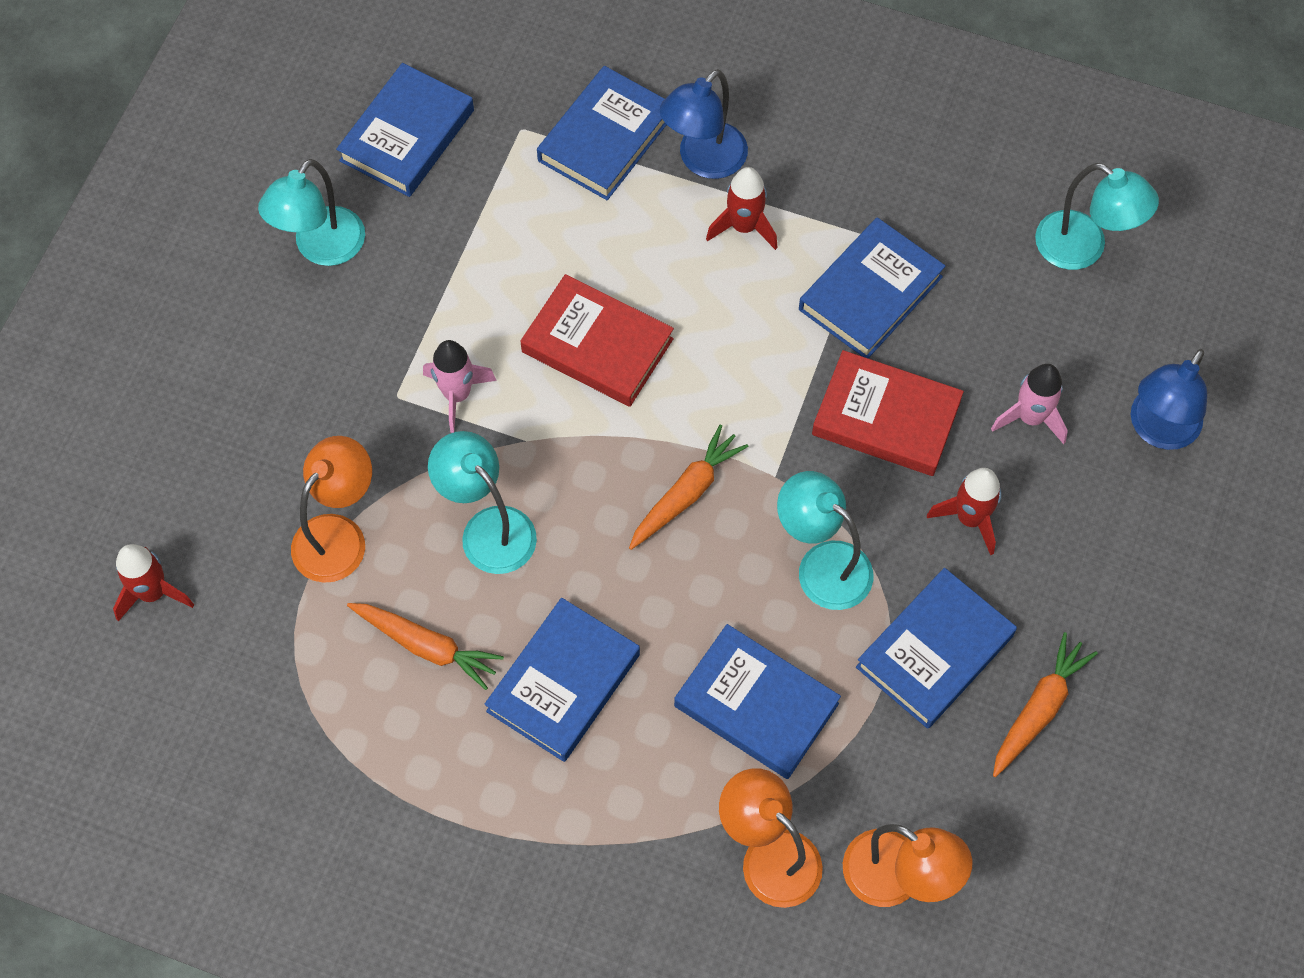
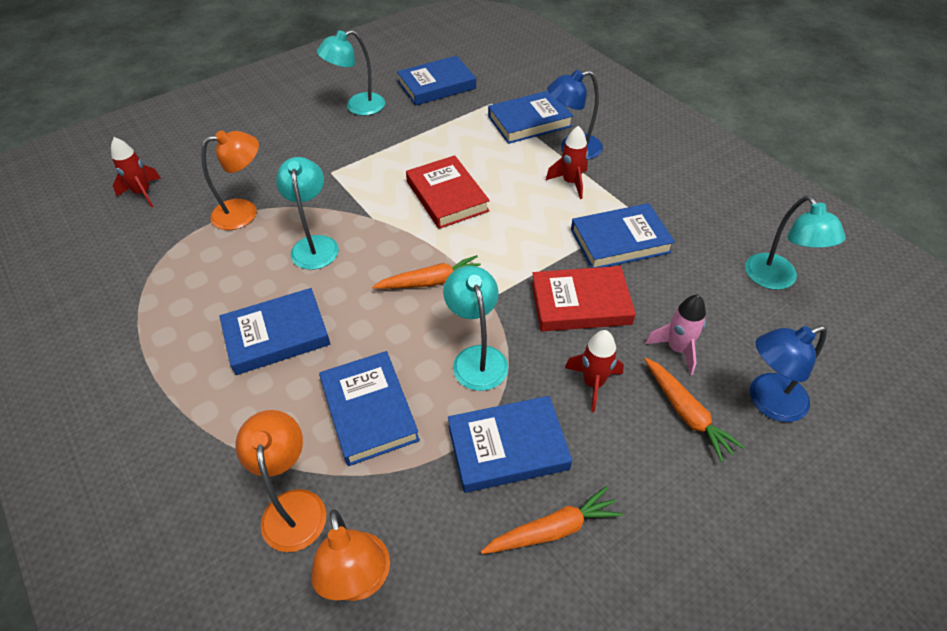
camera: 35 degrees right, 15 degrees down
(426, 646) = (230, 279): orange carrot -> orange carrot (686, 413)
(457, 395) = (359, 184): pink rocket -> none
(886, 418) = (580, 303): red book -> red book turned 60 degrees counterclockwise

